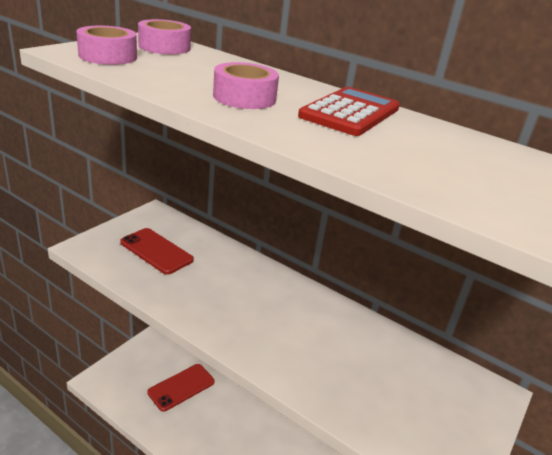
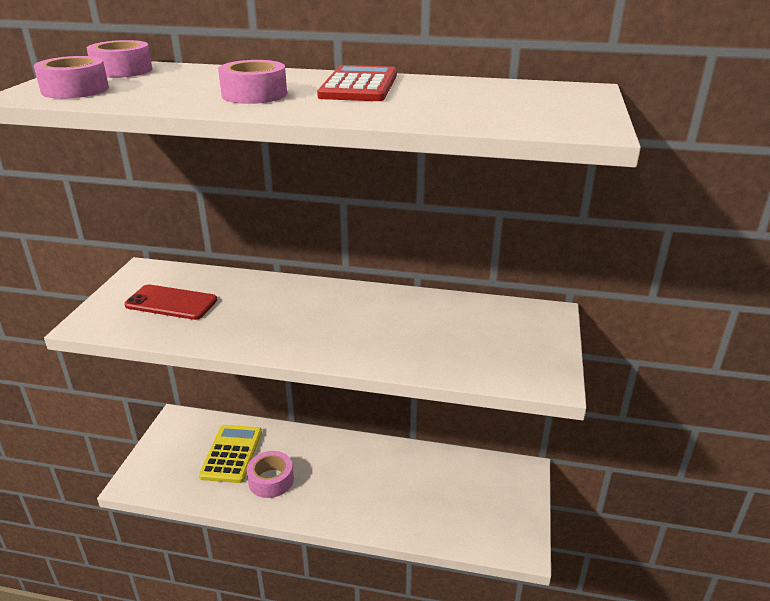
camera: 20 degrees left, 0 degrees up
(181, 387) = (231, 454): red phone -> yellow calculator
(199, 426) = (271, 480): none -> pink tape

